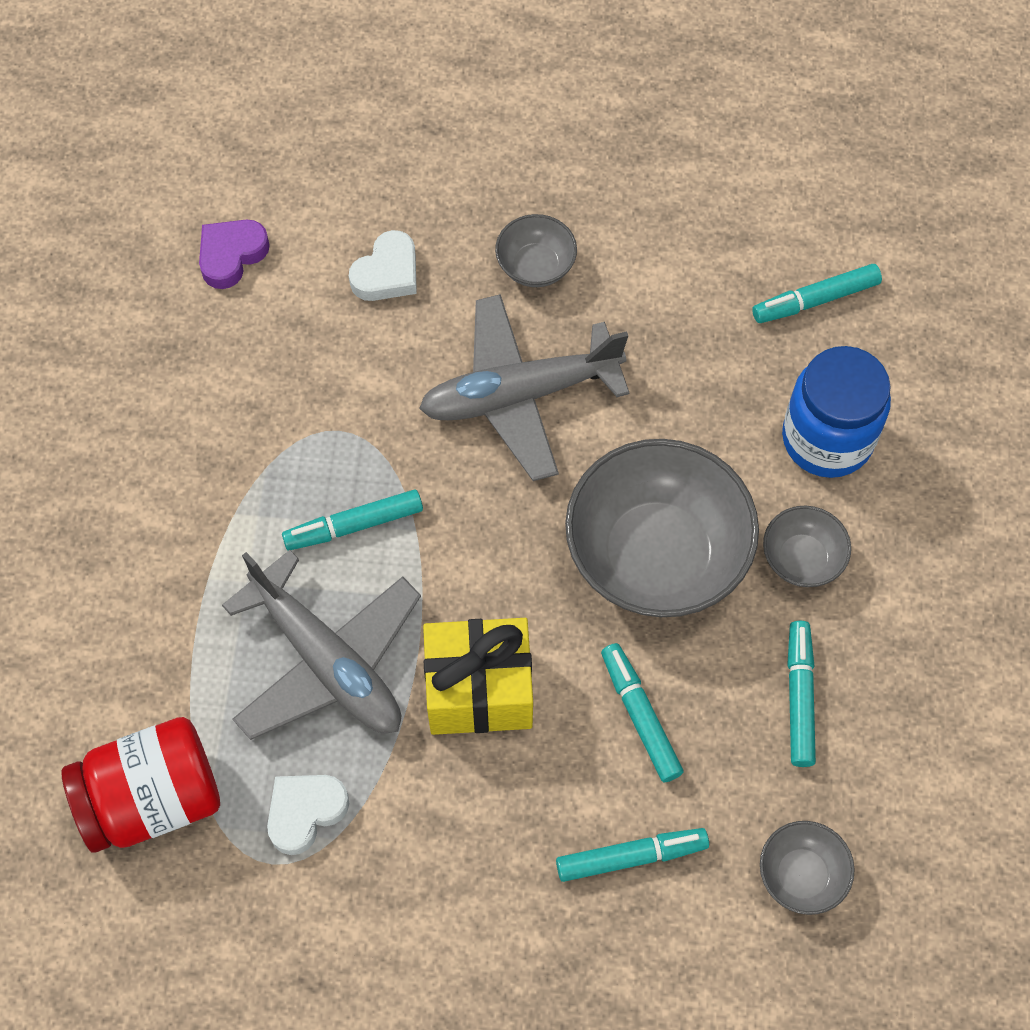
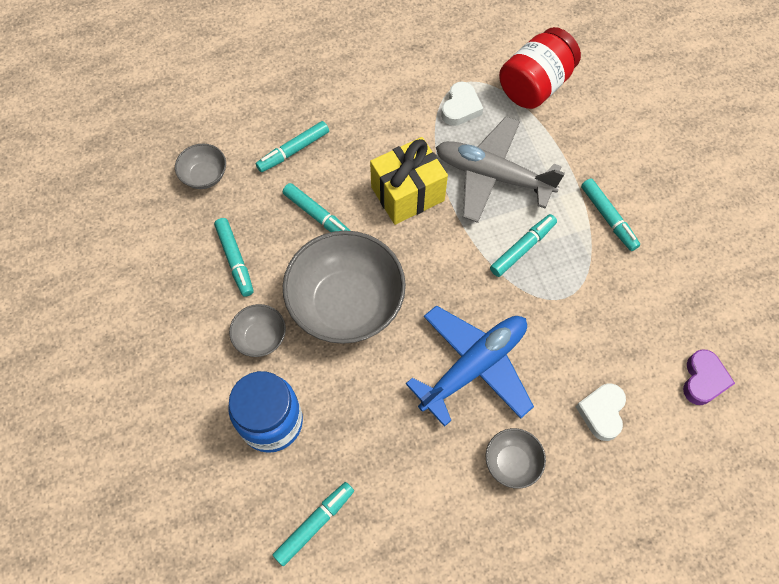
camera: 155 degrees right, 0 degrees up
(197, 516) = (608, 217): none -> turquoise marker
(519, 395) = (474, 366): grey plane -> blue plane

